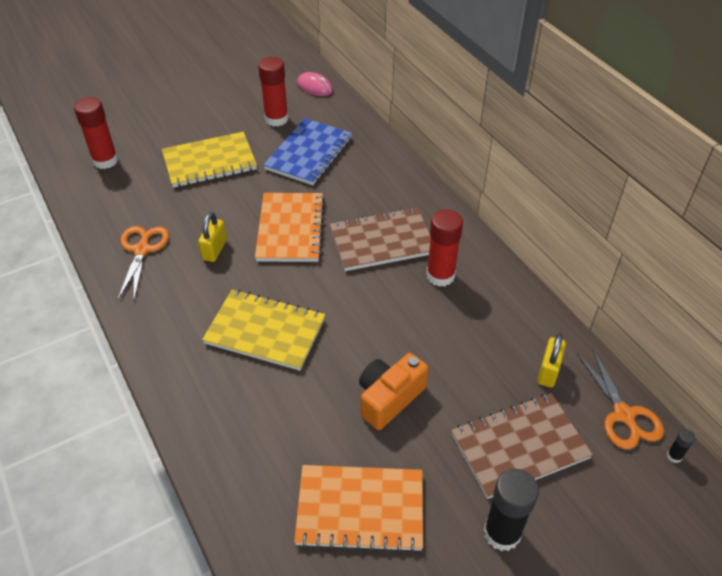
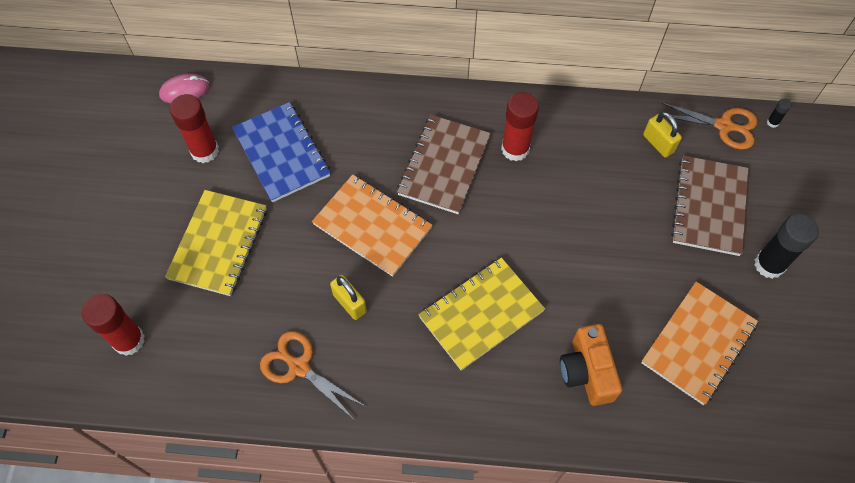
camera: 55 degrees left, 15 degrees up
(389, 398) = (613, 263): orange camera -> orange camera (587, 372)

